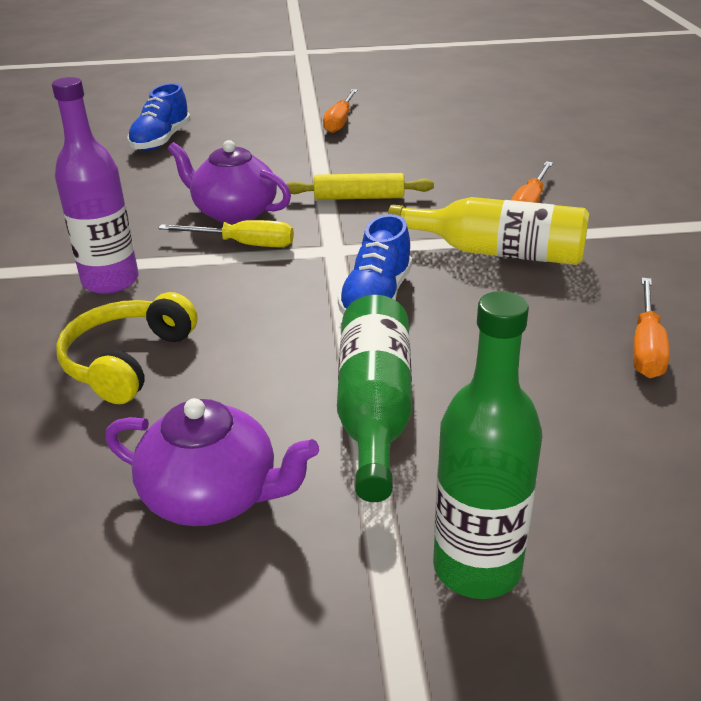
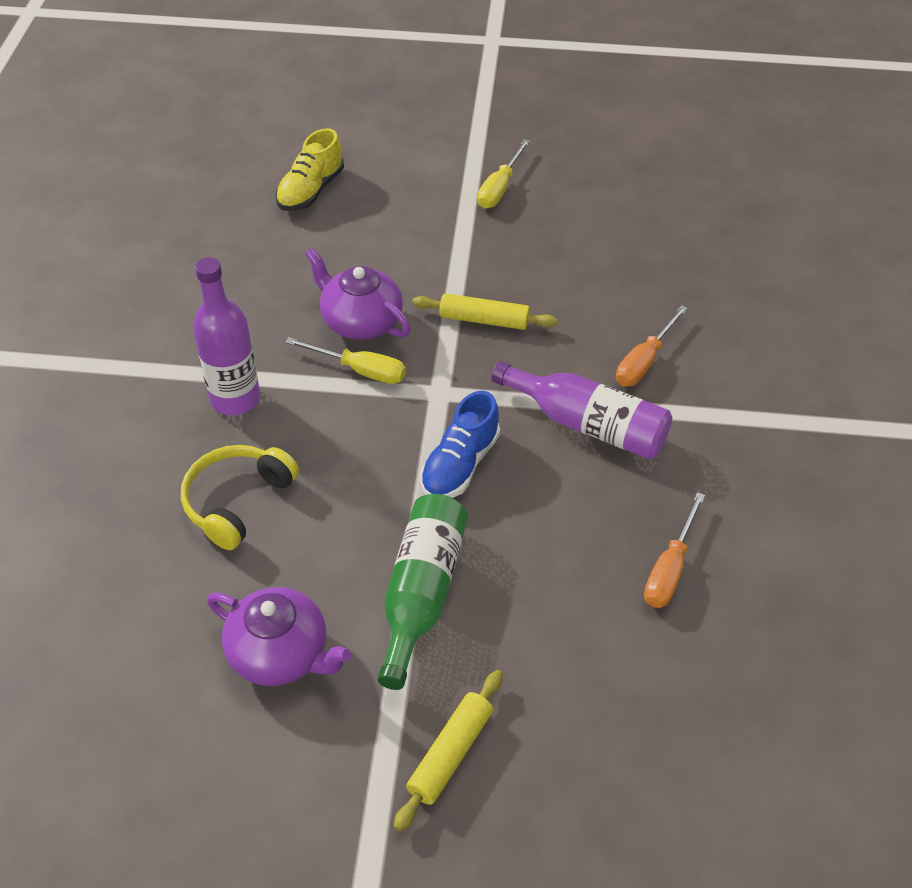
camera: 10 degrees right, 15 degrees up
(161, 140) = (311, 191): blue shoe -> yellow shoe
(340, 122) = (499, 188): orange screwdriver -> yellow screwdriver
(477, 567) = (450, 754): green bottle -> yellow rolling pin
(497, 252) = (588, 425): yellow bottle -> purple bottle

